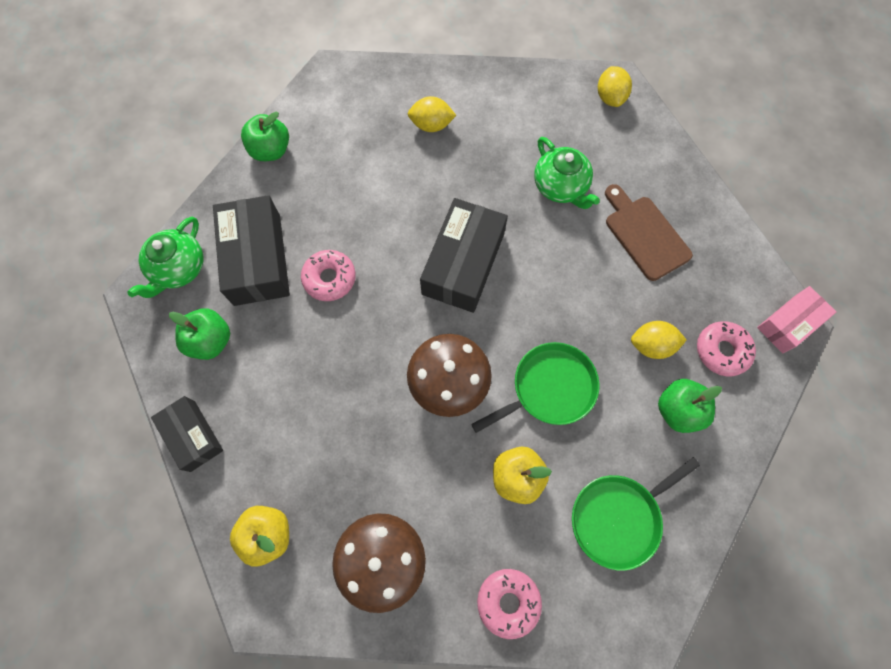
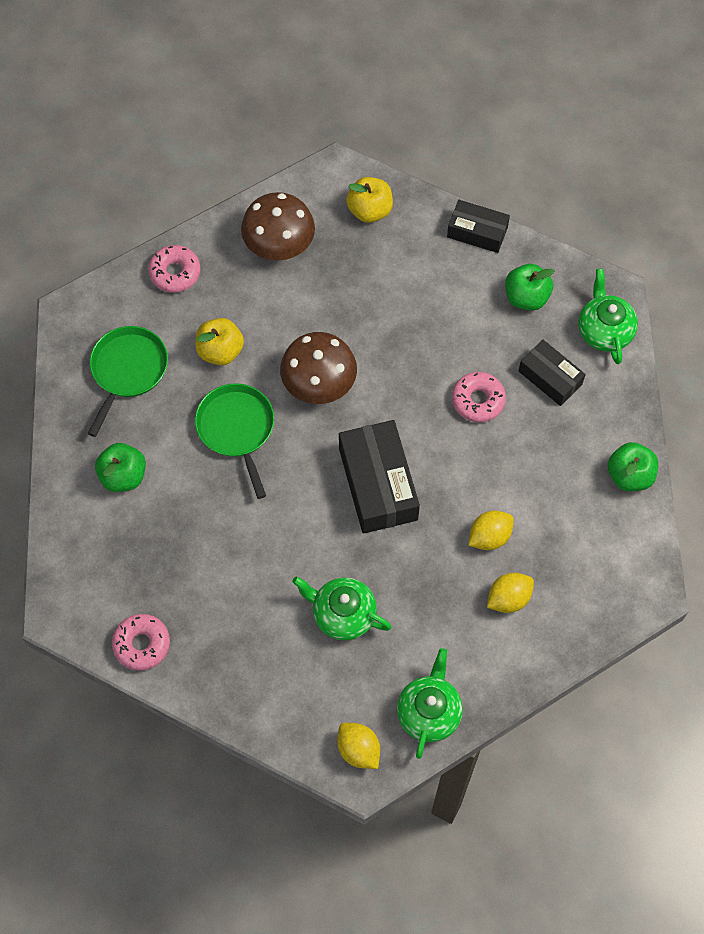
camera: 145 degrees right, 5 degrees down
(257, 259) = (550, 377): black box -> black box, size x0.61
(544, 91) = (429, 712): none -> green teapot
(549, 388) = (237, 429): green pan -> green pan turned 135 degrees clockwise
(644, 235) = (236, 615): brown cutting board -> none
(651, 345) = (174, 516): yellow lemon -> yellow lemon (489, 537)
(722, 351) = (111, 549): pink donut -> pink donut (142, 644)
(789, 323) = (63, 611): pink box -> none

